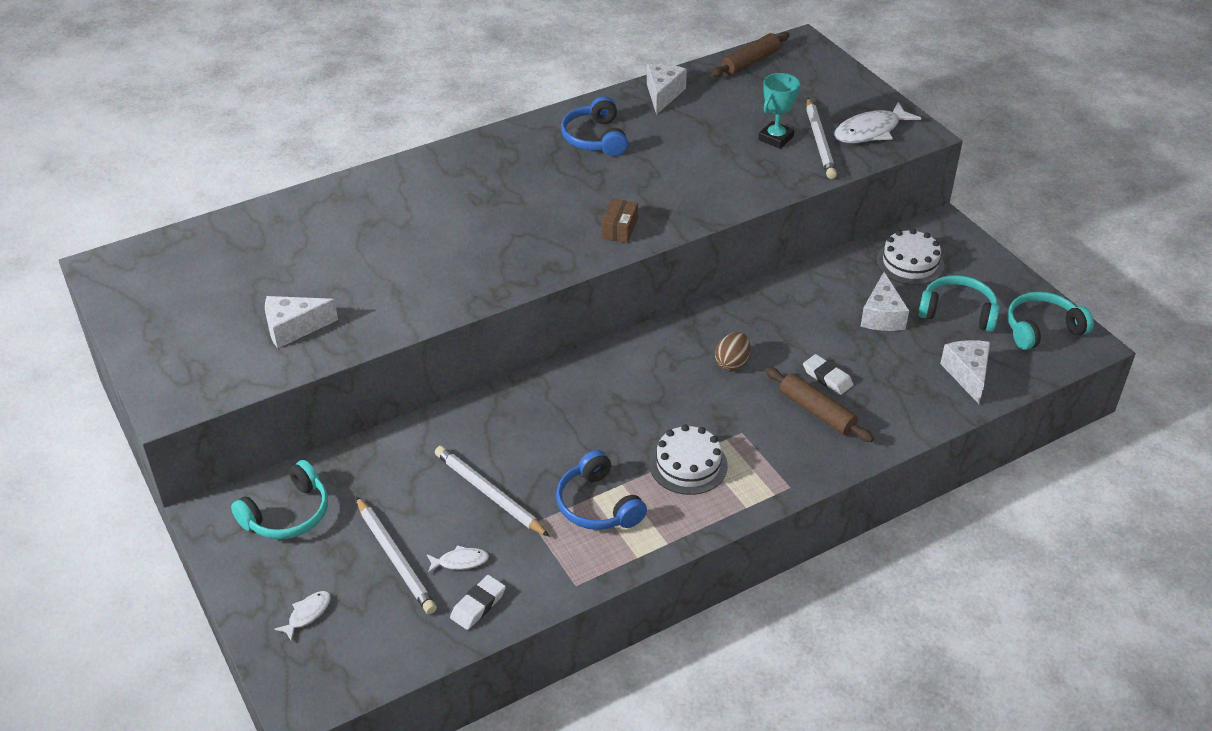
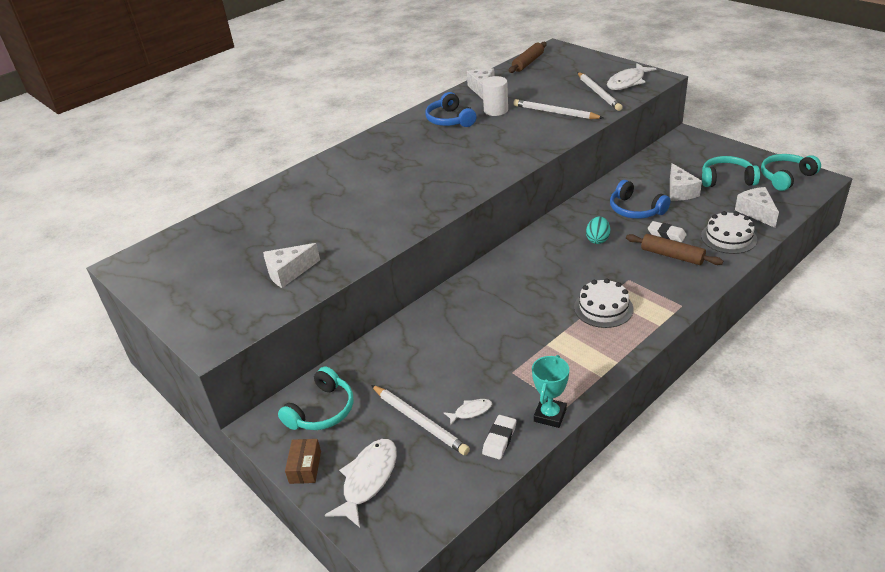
camera: 10 degrees left, 5 degrees down
(307, 614) = (368, 480): white fish -> white fish, size x1.95
(489, 493) = (470, 360): white pencil -> white pencil (555, 112)
(597, 505) = (553, 349): blue headphones -> blue headphones (635, 210)
(619, 228) = (495, 165): brown box -> brown box (305, 467)
(664, 137) = (496, 110): none -> white cylinder
(732, 363) = (597, 239): brown egg -> turquoise egg
(775, 138) = (569, 97): turquoise trophy -> turquoise trophy (550, 415)
(910, 263) = (679, 159): white cake -> white cake (728, 238)

